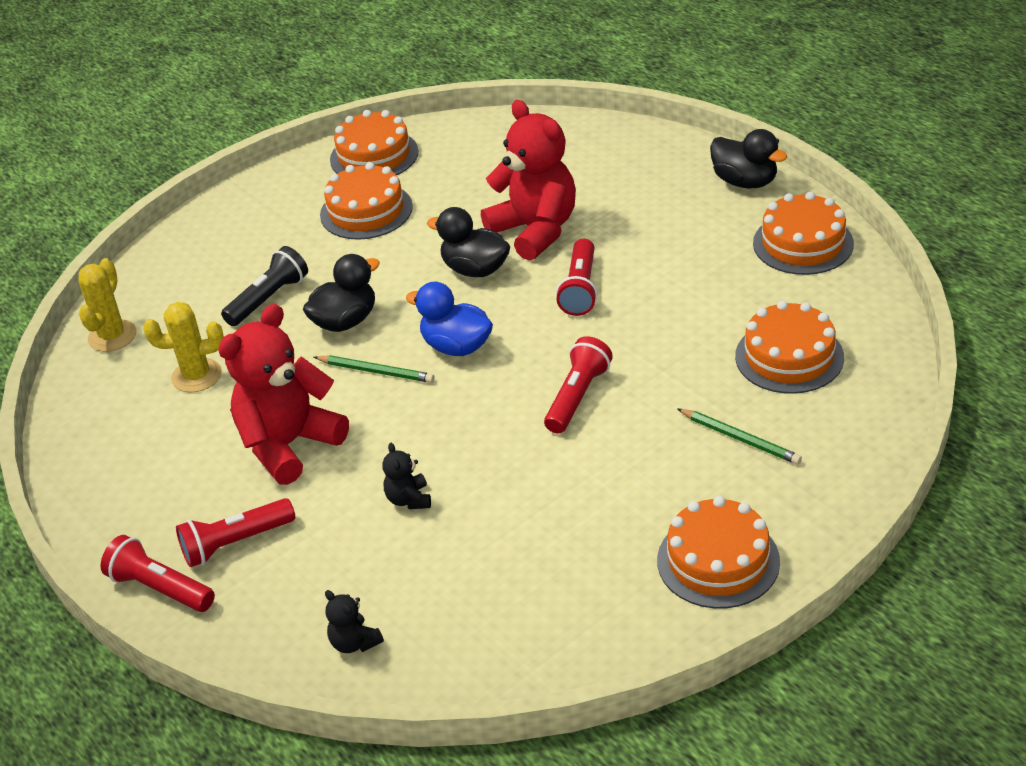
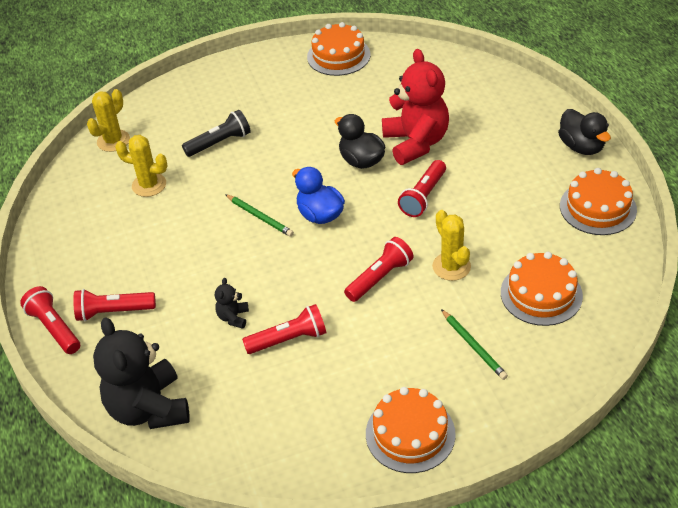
camera: 20 degrees right, 5 degrees up
(289, 445) = (180, 253): red teddy bear -> none
(345, 321) = (259, 174): black duck -> none
(354, 642) = (149, 408): black teddy bear -> black teddy bear, size x2.34
(366, 211) = (313, 96): orange cake -> none
(498, 503) = (288, 339): none -> red flashlight
(661, 358) = (451, 266): none -> yellow cactus

